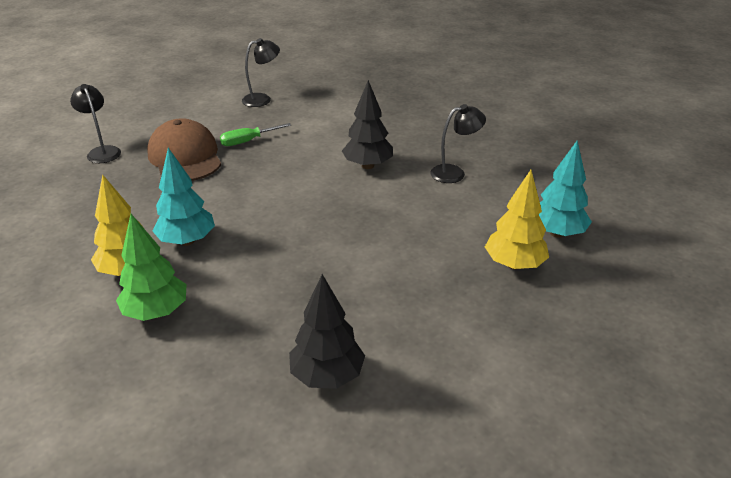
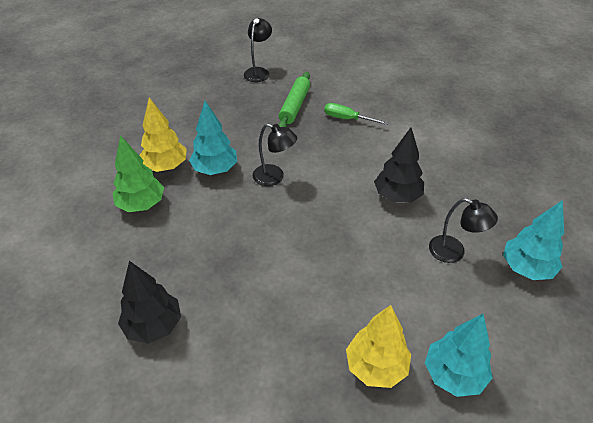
camera: 50 degrees right, 10 degrees up
(185, 157) = (295, 106): brown cap -> green rolling pin
(262, 99) = (405, 89): black lamp -> black lamp (274, 177)
(504, 153) = (526, 268): none -> turquoise tree

